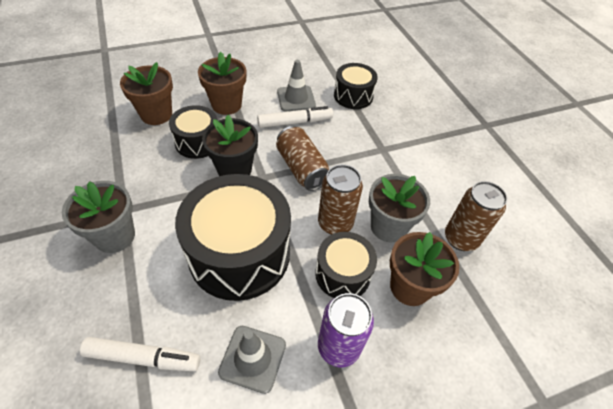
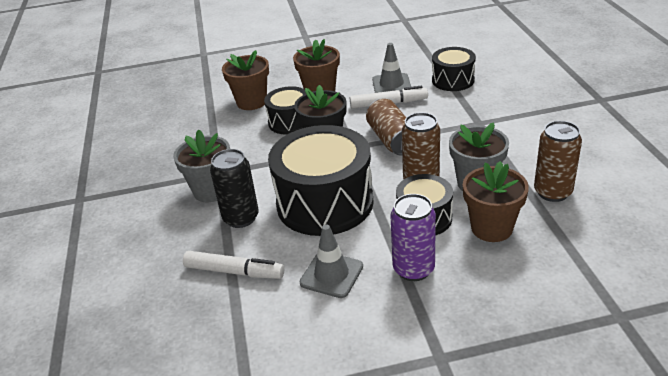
camera: 15 degrees right, 15 degrees down
(149, 276) = (241, 218): none -> black can

